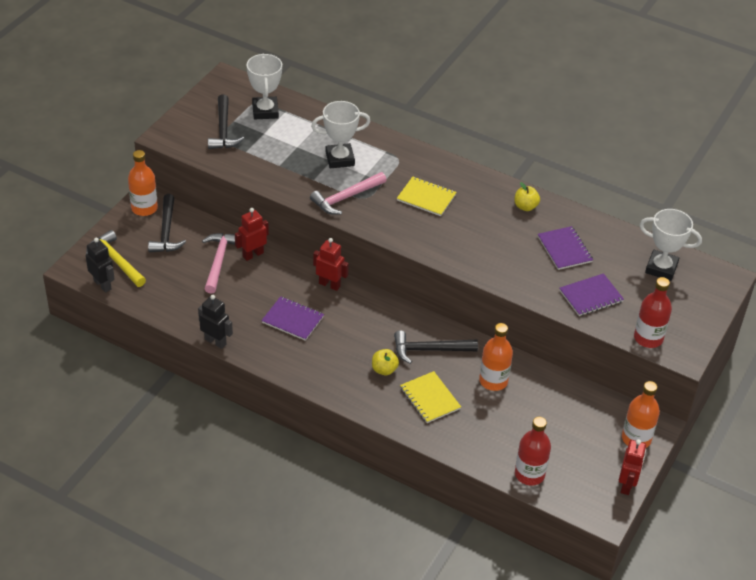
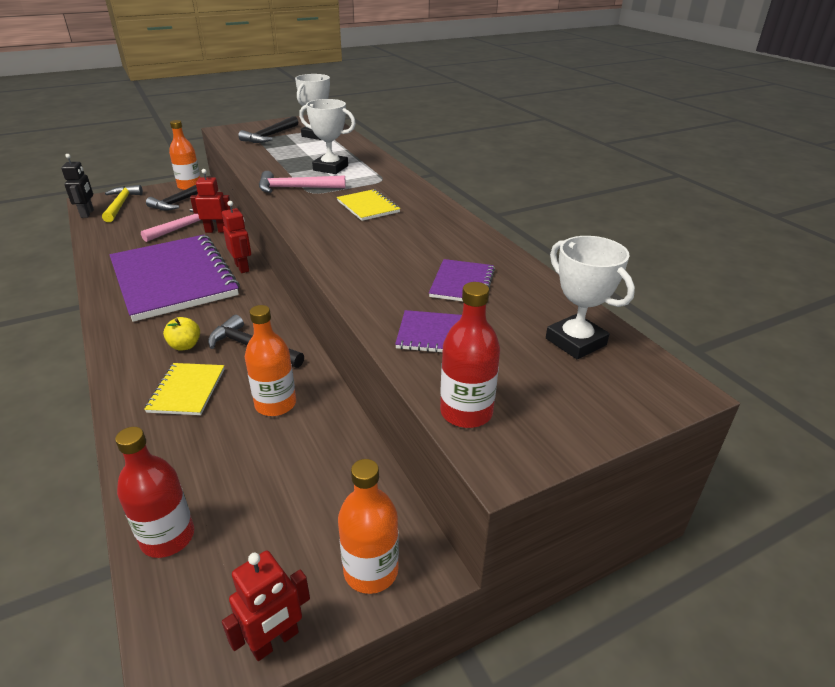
camera: 35 degrees right, 10 degrees down
(215, 341) = (92, 270): black robot -> none
(293, 319) = (174, 279): purple notebook -> purple notebook, size x2.33
(525, 207) = (462, 239): yellow apple -> none

